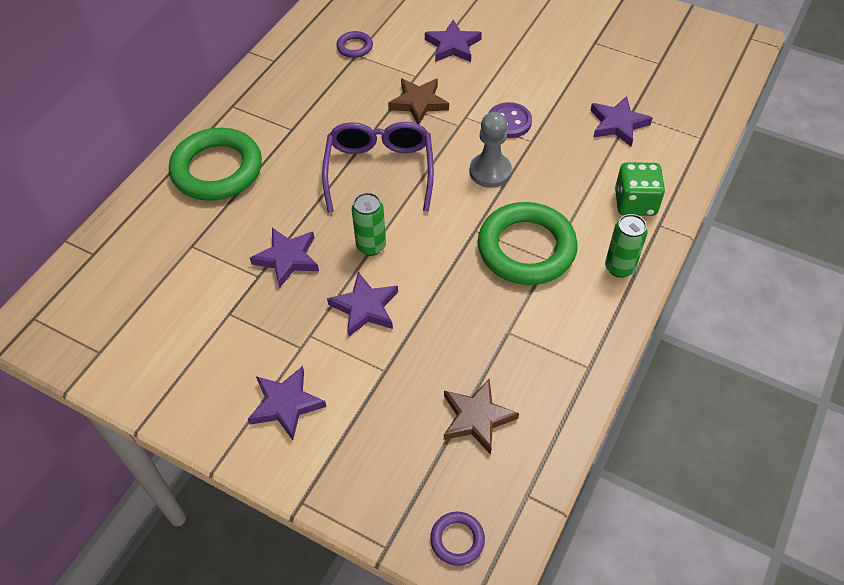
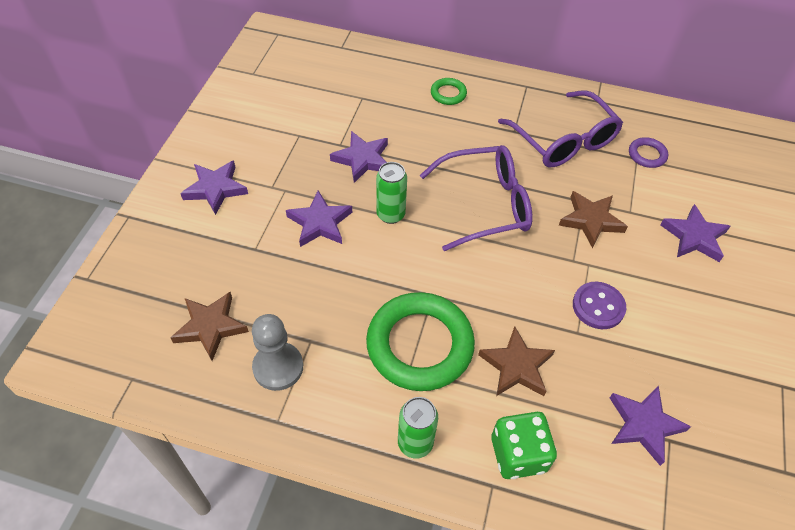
camera: 75 degrees right, 0 degrees up
(217, 169) = (448, 94): green ring -> green ring, size x0.44
(318, 97) = (564, 141): none -> purple glasses
(457, 540) = (90, 328): purple ring -> none
(490, 171) = (516, 298): grey pawn -> grey pawn (278, 367)
(557, 186) = (516, 366): none -> brown star

